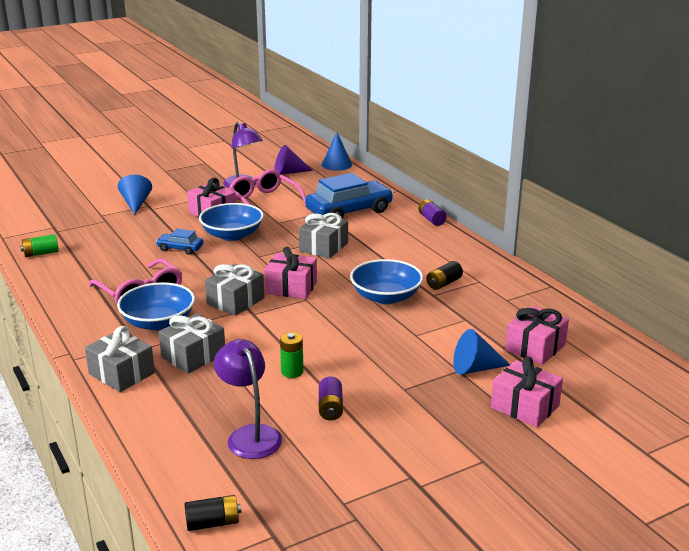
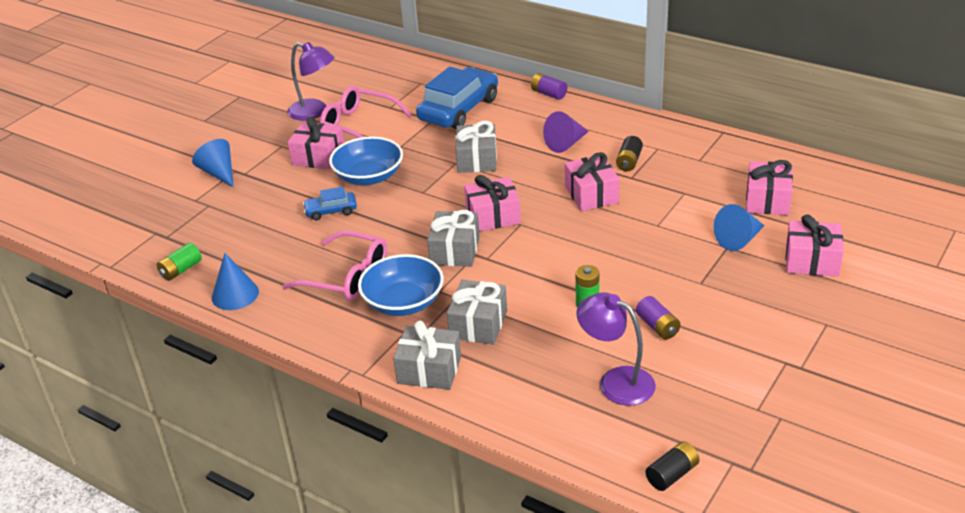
camera: 25 degrees left, 10 degrees up
(289, 172) = (347, 81): purple cone -> purple cone (566, 143)
(337, 164) = (387, 56): blue cone -> blue cone (235, 294)
(386, 297) = (591, 194): blue bowl -> pink gift

